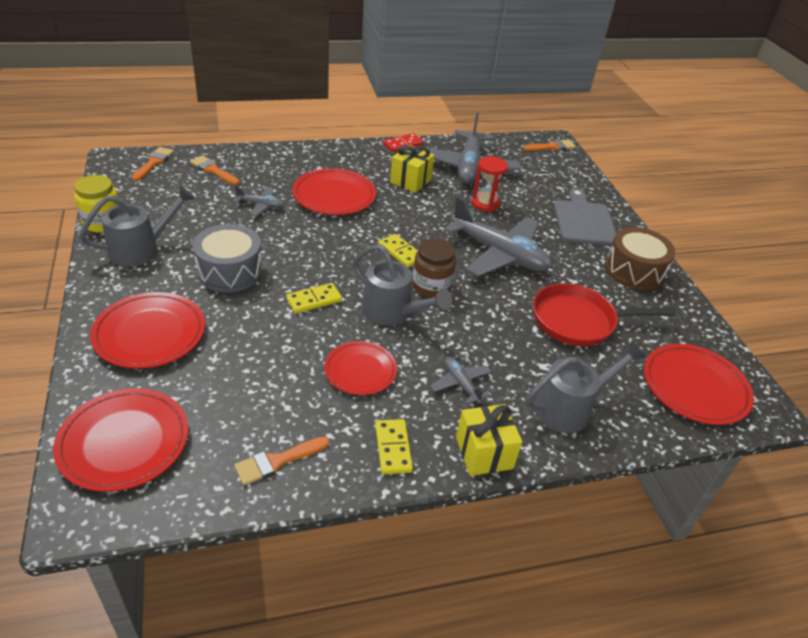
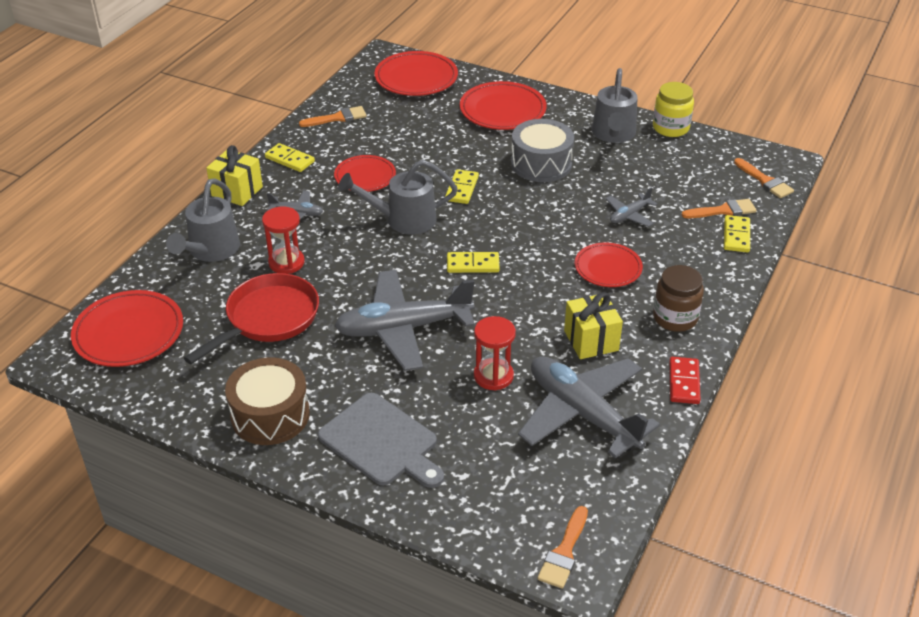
camera: 135 degrees right, 0 degrees up
(240, 159) = (736, 236): none -> yellow domino
(277, 461) = (337, 118): orange brush -> orange brush turned 60 degrees clockwise
(334, 196) = (608, 268): red plate -> red plate, size x0.66
(431, 286) = (409, 257): brown jar -> brown jar (675, 318)
(520, 349) = (286, 262): none -> red hourglass

